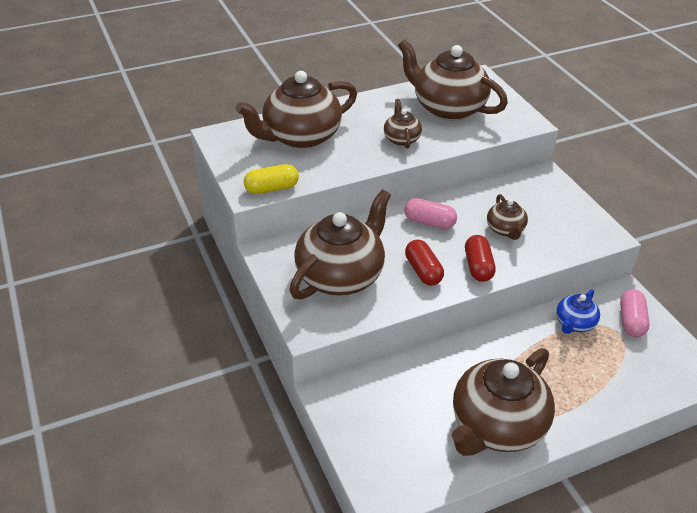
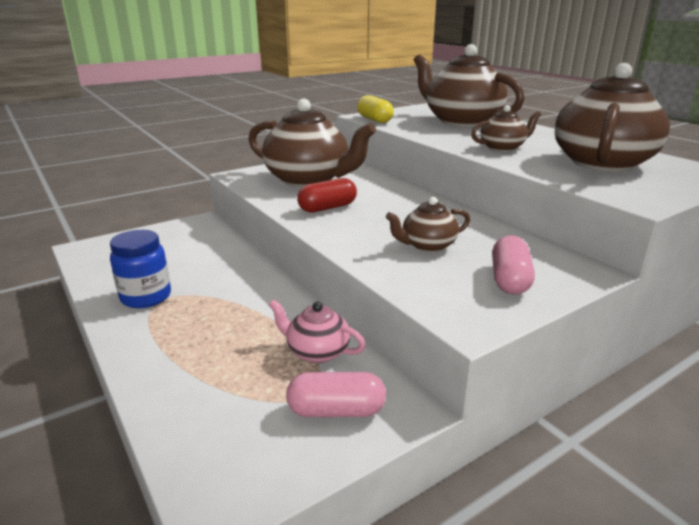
camera: 80 degrees right, 15 degrees down
(429, 222) = (412, 207): pink capsule -> pink capsule (509, 280)
(478, 267) = (346, 232): red capsule -> none
(497, 426) = (146, 297): brown teapot -> blue jar
(574, 323) = (317, 351): blue teapot -> pink teapot

